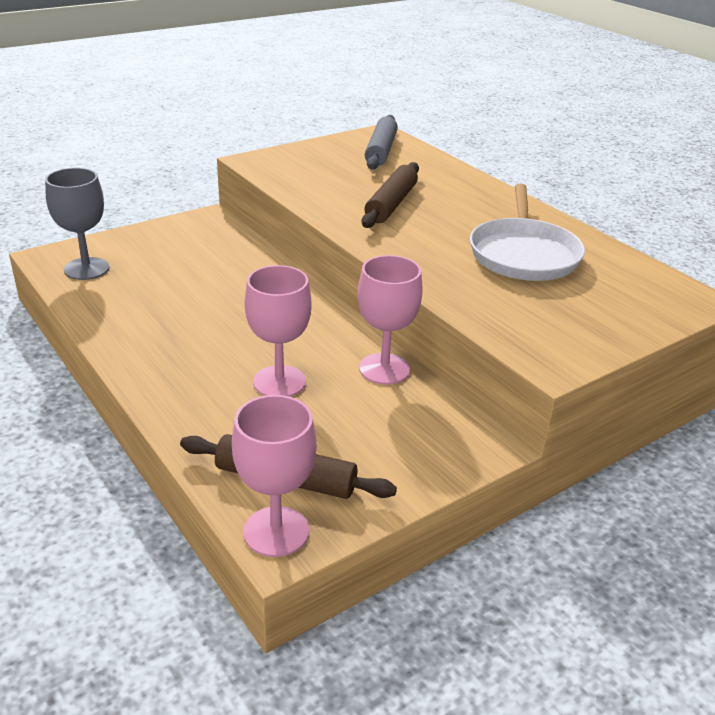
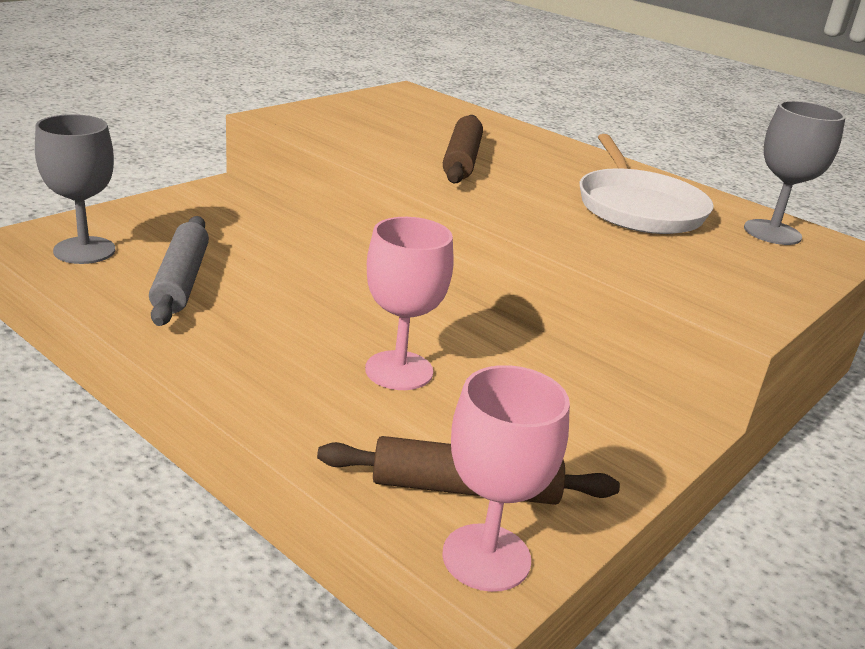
camera: 15 degrees left, 5 degrees down
(381, 151) = (417, 107): grey rolling pin -> grey rolling pin (181, 281)
(384, 369) = (517, 347): pink goblet -> none
(636, 283) = (772, 232): none -> grey goblet

